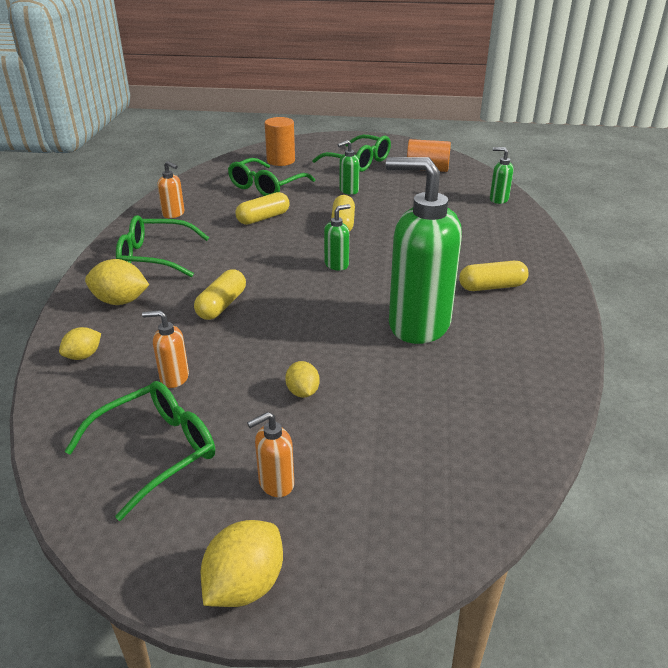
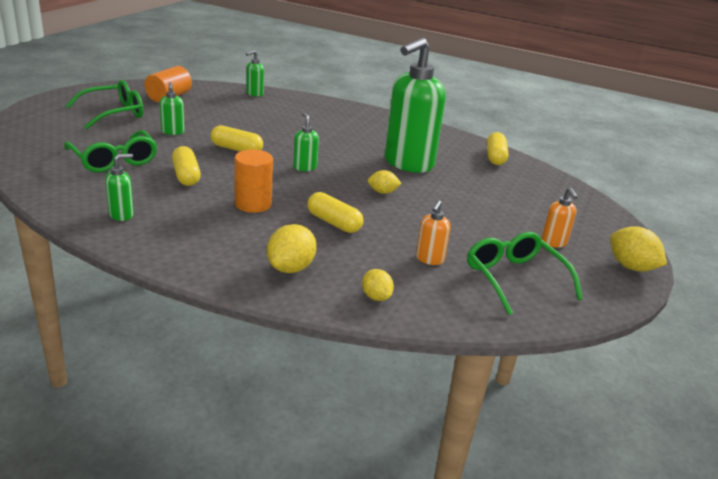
camera: 75 degrees left, 5 degrees down
(155, 257) = (214, 239): green glasses -> none
(174, 214) = (121, 215): orange soap dispenser -> green soap dispenser
(281, 161) = (56, 141): orange cylinder -> orange cylinder (253, 204)
(302, 392) = (467, 216): yellow lemon -> yellow lemon (382, 192)
(492, 287) = (376, 132): yellow capsule -> yellow capsule (495, 157)

